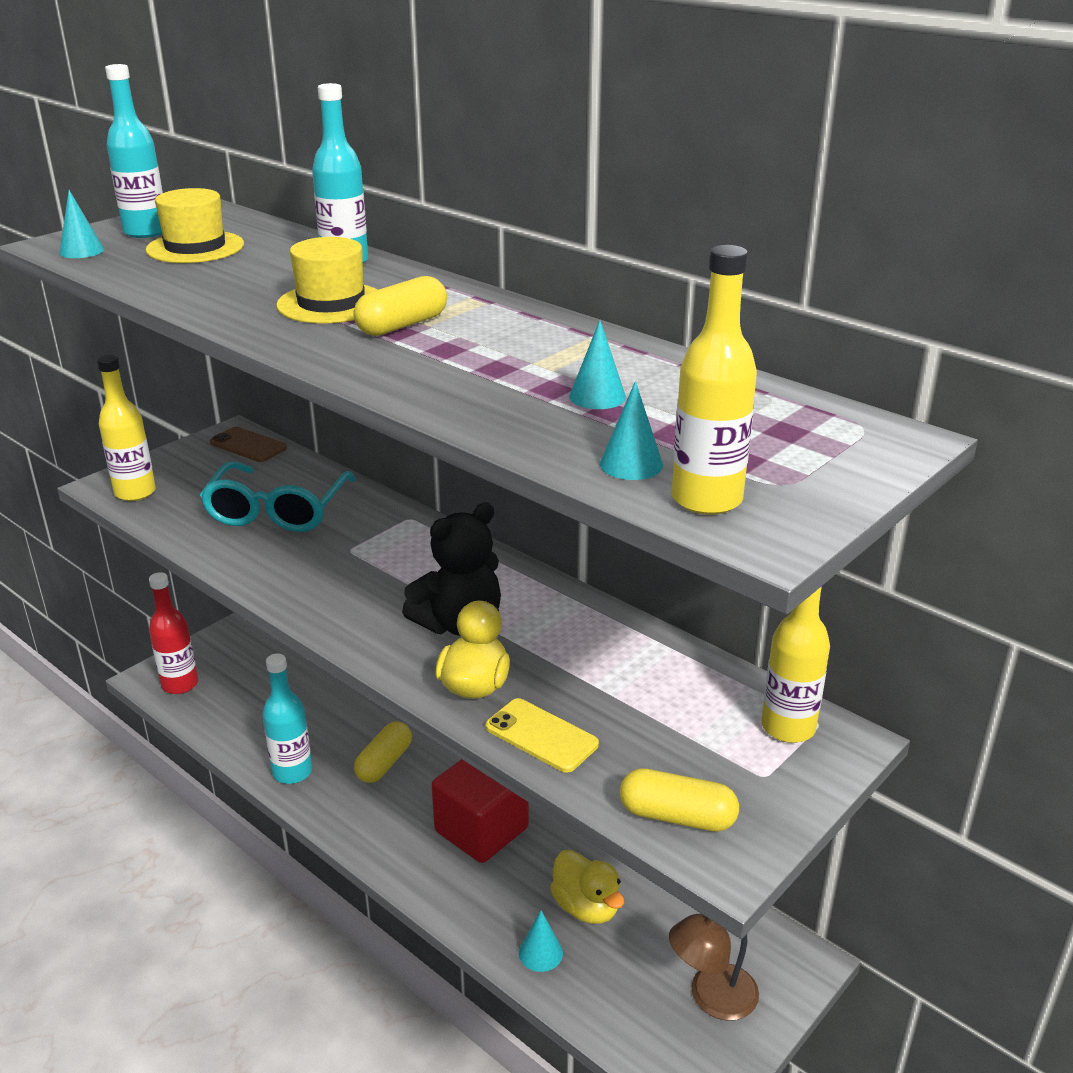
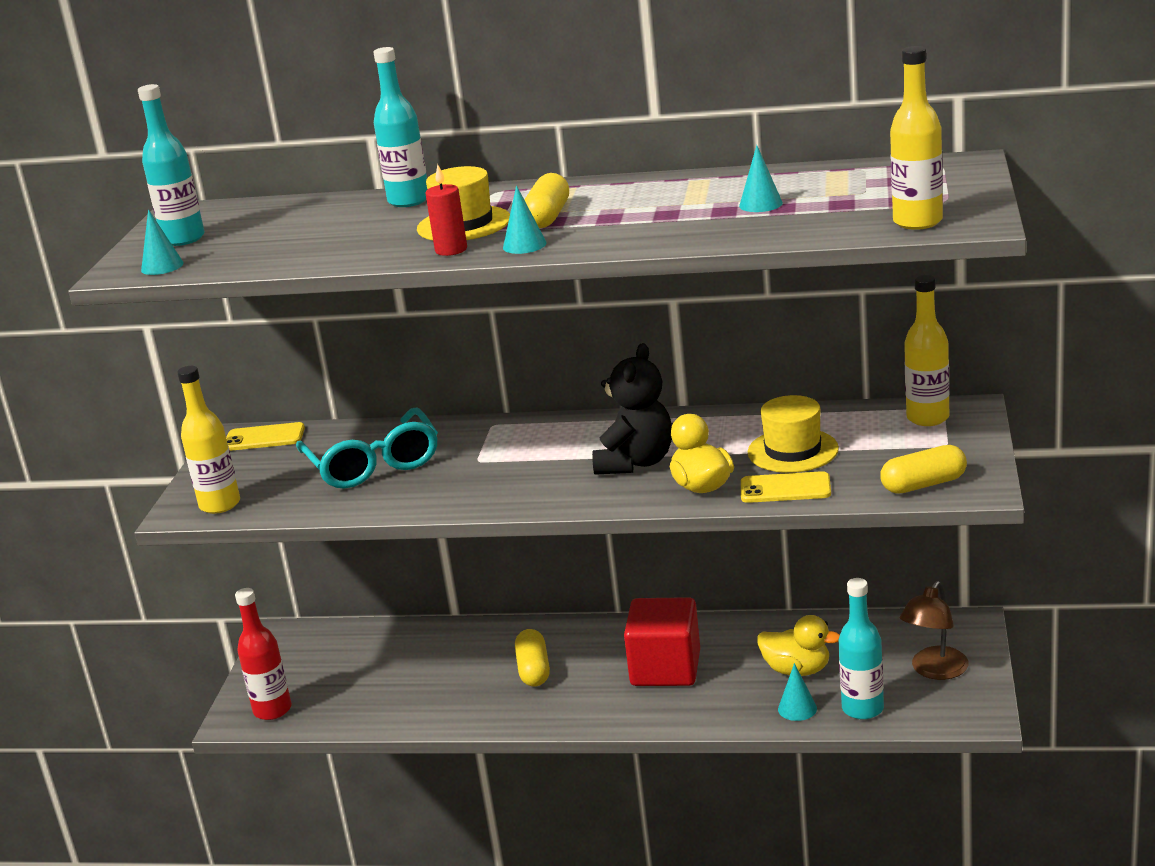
camera: 30 degrees left, 5 degrees down
(195, 247) = (258, 233): yellow hat -> yellow hat (793, 451)
(248, 445) = (264, 438): brown phone -> yellow phone
(268, 326) = (451, 250): none -> red candle
(292, 772) = (464, 711): turquoise bottle -> turquoise bottle (862, 709)
(631, 464) = (847, 224): turquoise cone -> turquoise cone (524, 245)

